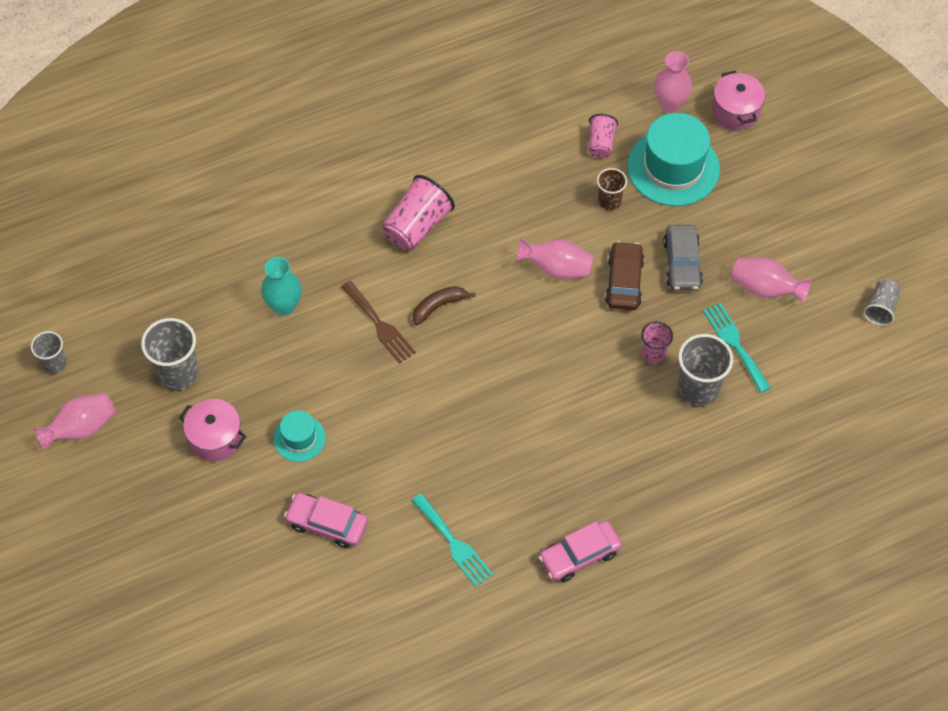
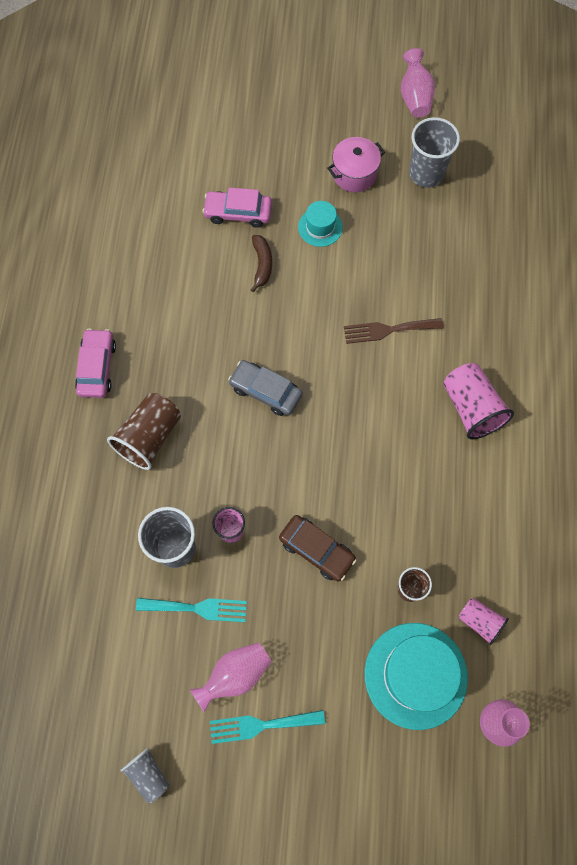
camera: 120 degrees right, 10 degrees up
(54, 363) = (481, 101): grey cup -> none
(284, 306) = (446, 270): turquoise vase -> none
(327, 524) = (238, 213): pink car -> pink car turned 135 degrees counterclockwise
(439, 306) = (380, 383): brown banana -> brown banana (262, 264)
(454, 543) = (166, 287): turquoise fork -> turquoise fork (261, 725)
(556, 268) = (363, 499): pink vase -> none
(616, 467) = (149, 437): none -> brown cup
(682, 263) = (305, 614): grey car -> grey car (265, 391)
(735, 111) = (451, 786): pink pot -> none

